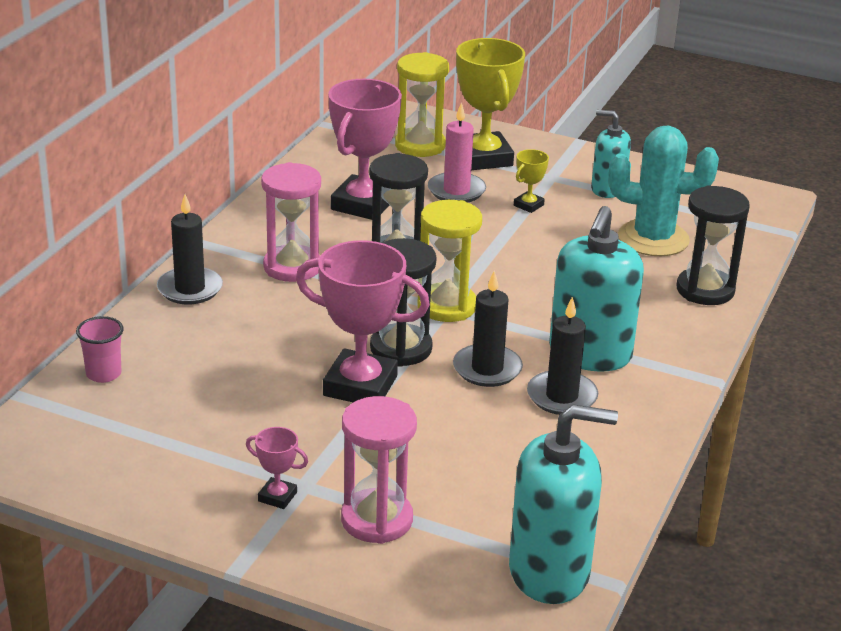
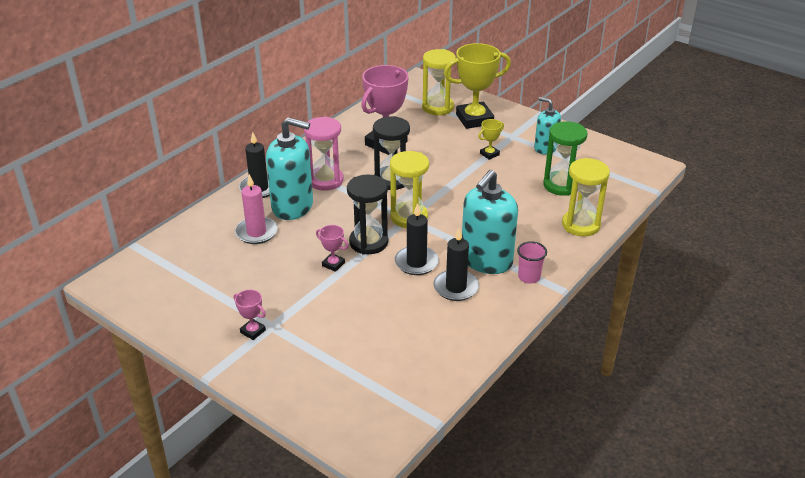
camera: 15 degrees right, 5 degrees up
(103, 374) = (186, 237): pink cup -> pink cup (529, 277)
(360, 386) = (333, 264): pink trophy -> pink trophy, size x0.45
(377, 520) = (305, 355): pink hourglass -> none
(456, 191) = (448, 140): pink candle -> pink candle (256, 232)
(484, 158) = (474, 119): yellow trophy -> yellow trophy turned 75 degrees clockwise
(549, 572) = (397, 407): turquoise soap dispenser -> turquoise soap dispenser (293, 206)
(653, 239) = (561, 185): turquoise cactus -> green hourglass
(705, 290) = (581, 225): black hourglass -> yellow hourglass

